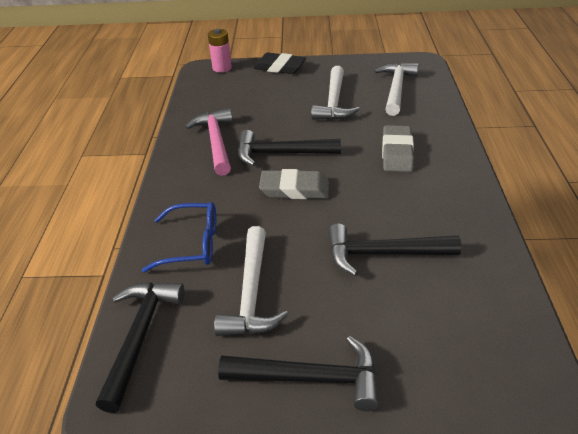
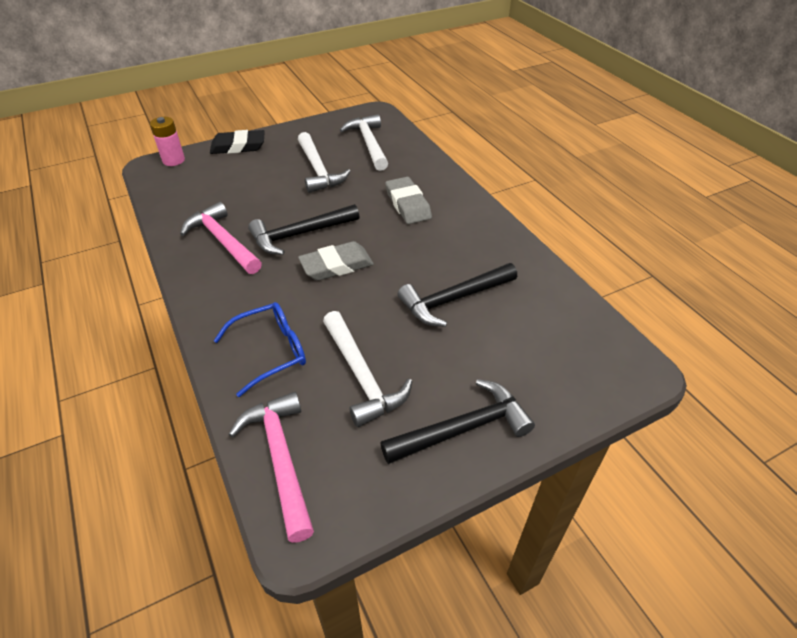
camera: 30 degrees left, 5 degrees up
(140, 336) = (281, 459): black hammer -> pink hammer

